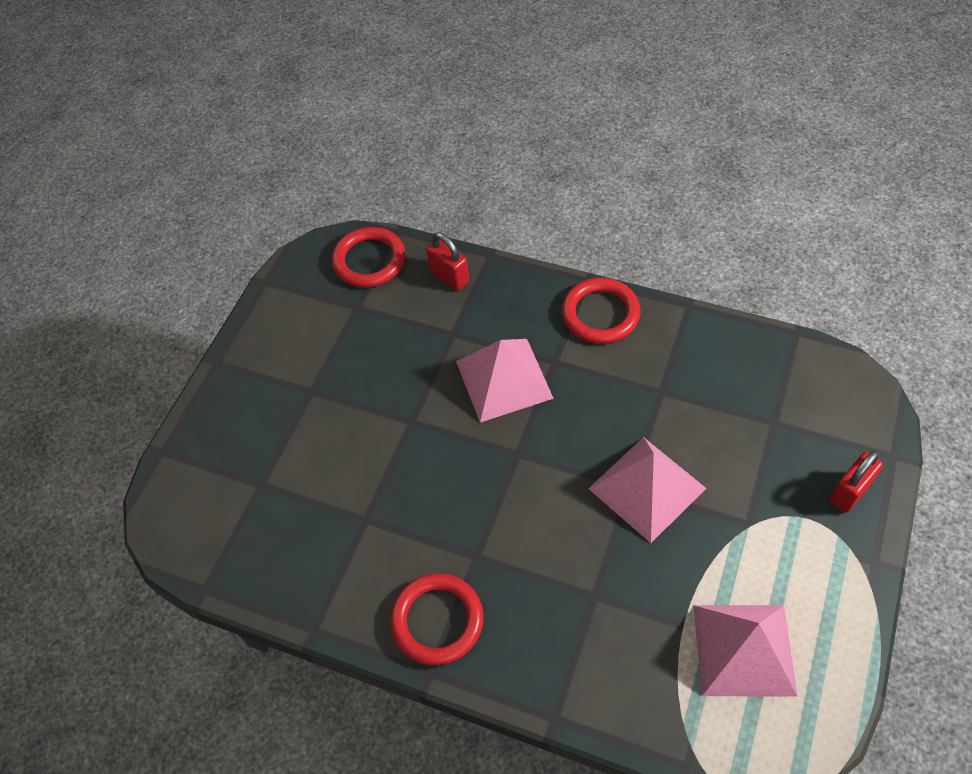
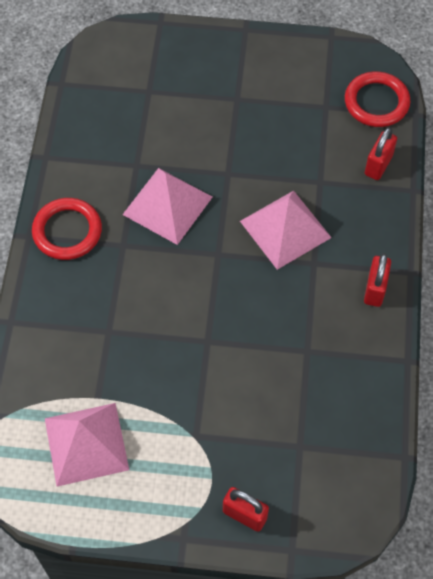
camera: 70 degrees right, 5 degrees up
(600, 314) = (375, 289): red ring -> red padlock
(647, 488) = (209, 354): pink pyramid -> pink pyramid (167, 205)

